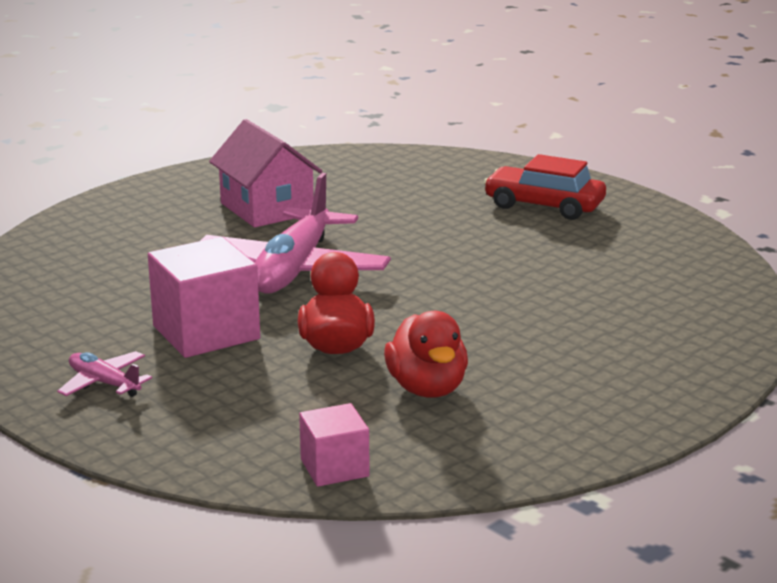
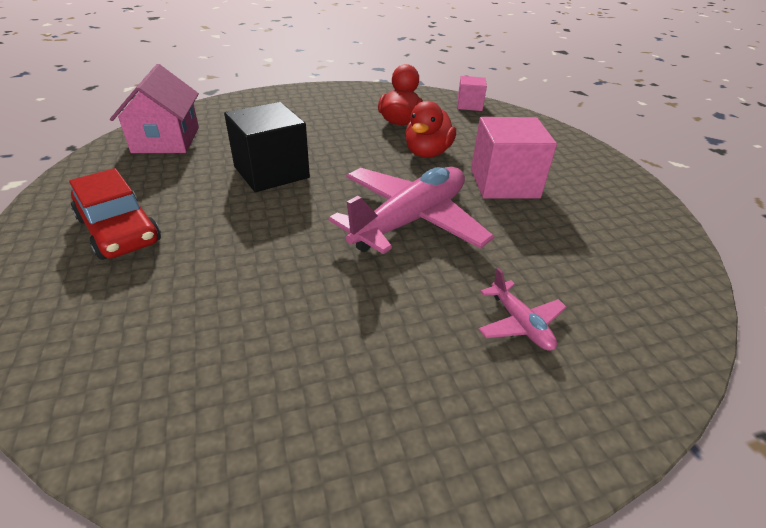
camera: 155 degrees left, 15 degrees up
(104, 383) = (575, 167): pink plane -> pink plane (520, 323)
(266, 209) = (376, 326): pink house -> pink house (166, 140)
(498, 274) = (271, 172): none -> black cube

